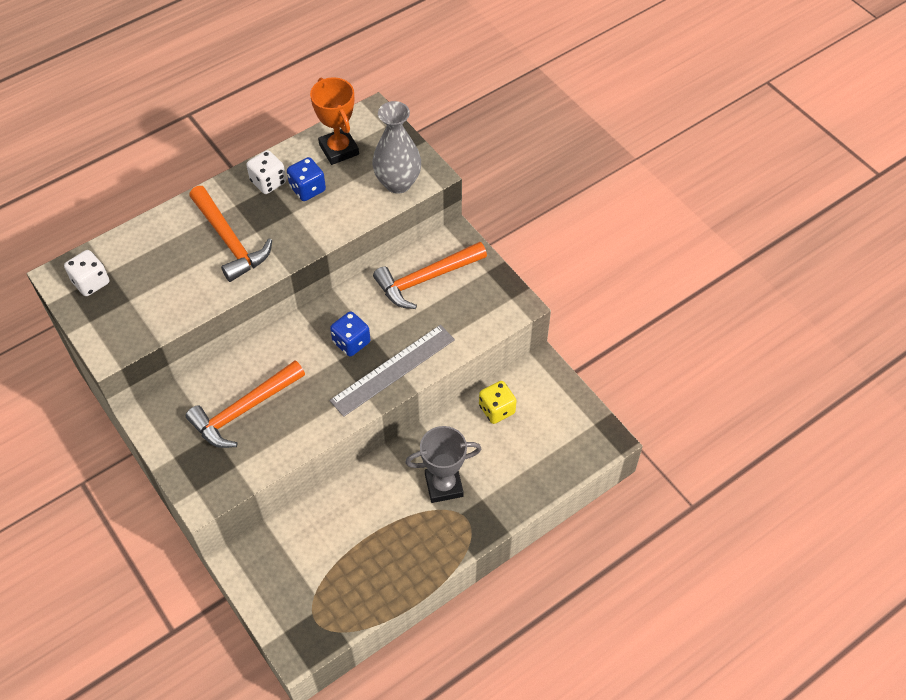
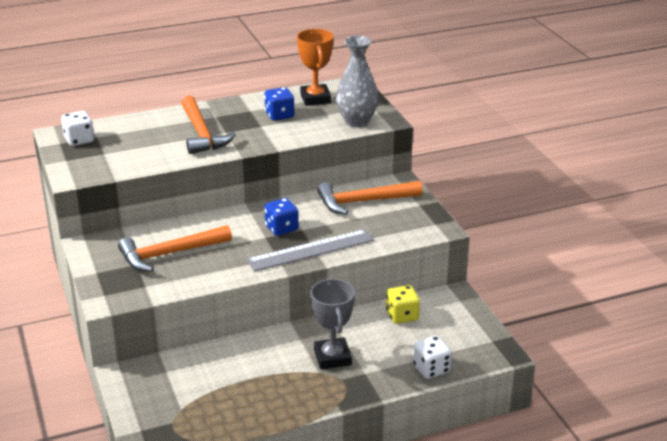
camera: 15 degrees right, 25 degrees down
(268, 182) = (249, 108): white dice -> white dice (431, 369)
(444, 485) = (332, 357): grey trophy -> grey trophy turned 75 degrees clockwise

